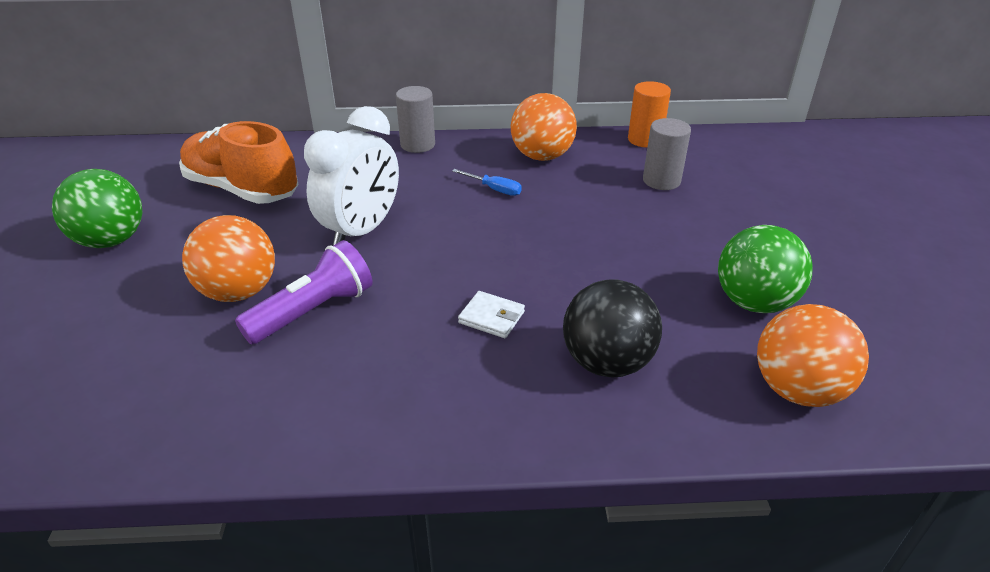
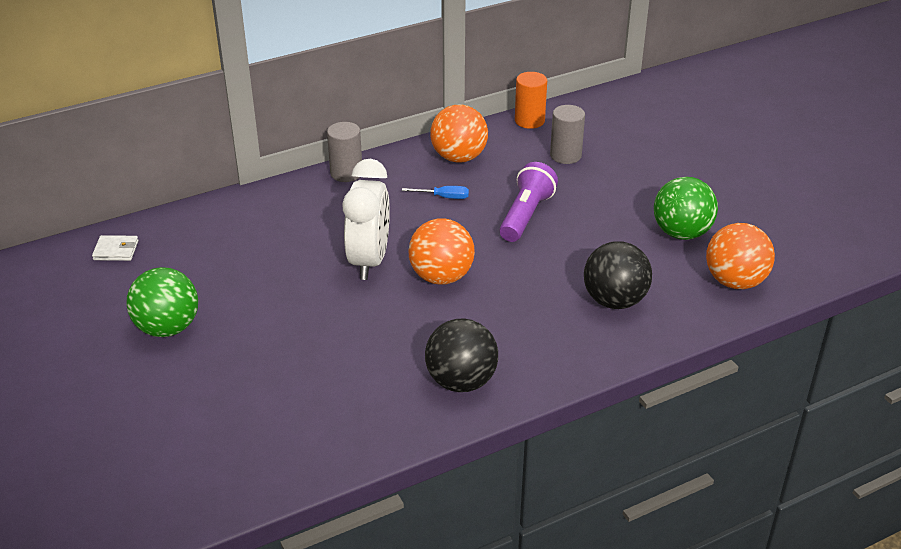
camera: 25 degrees left, 0 degrees up
(239, 292) = (319, 333): orange ball -> orange ball (441, 277)
(242, 189) = (233, 254): orange shoe -> none
(313, 311) = (390, 330): purple flashlight -> purple flashlight (526, 215)
(333, 404) = (461, 381): none -> black ball
(491, 317) = (519, 295): white wallet -> white wallet (116, 250)

